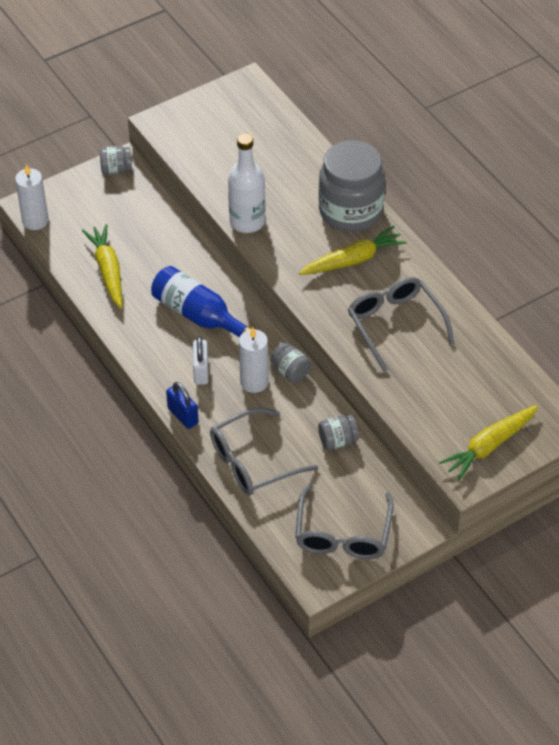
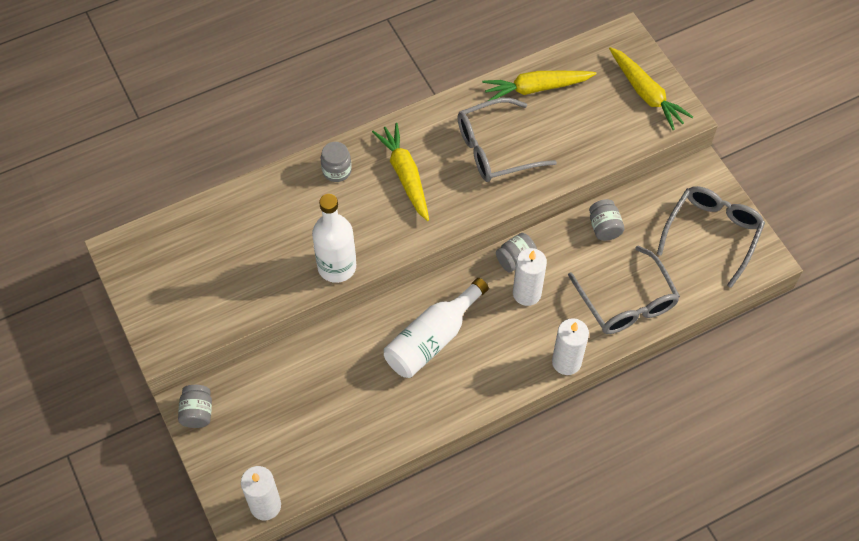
camera: 85 degrees left, 10 degrees up
(108, 270) = (356, 427): yellow carrot -> yellow carrot (536, 88)
(183, 416) = (566, 362): blue padlock -> white candle
(198, 315) = (432, 339): blue bottle -> white bottle
(201, 371) = (509, 341): white padlock -> none
(343, 534) = (712, 234): grey glasses -> grey glasses turned 75 degrees counterclockwise
(350, 211) = (337, 170): grey jar -> grey jar, size x0.44

